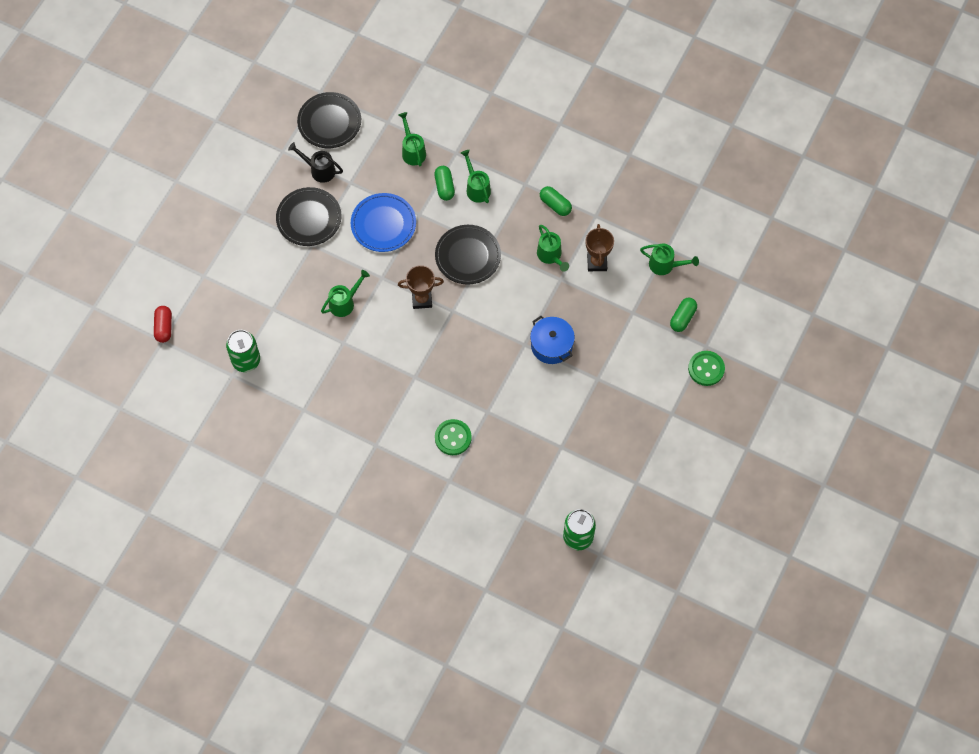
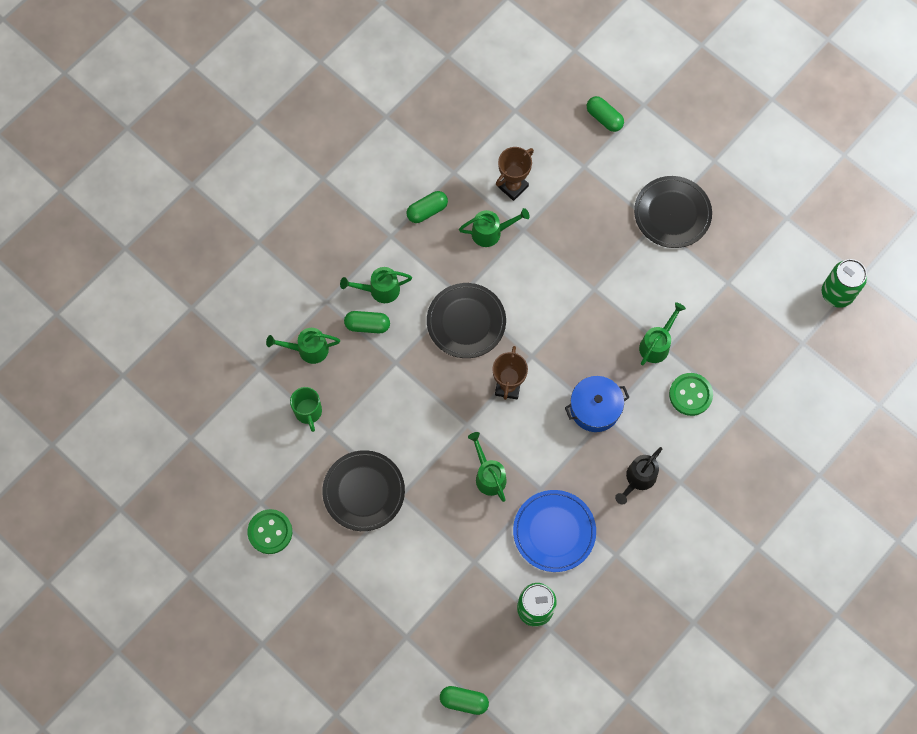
camera: 75 degrees left, 5 degrees up
(164, 327) = (464, 701): red capsule -> green capsule
(319, 170) = (300, 464): black watering can -> black watering can (638, 479)
(329, 122) = (238, 437): black plate -> black plate (672, 214)
(362, 164) = (308, 412): none -> green mug
(383, 224) = (397, 406): blue plate -> blue plate (554, 531)
(551, 345) = (602, 261): blue pot -> blue pot (595, 408)
(597, 262) = (513, 186): brown trophy -> brown trophy turned 60 degrees counterclockwise
(665, 265) = (535, 118): green watering can -> green watering can (657, 344)
(706, 369) = (670, 112): green button -> green button (270, 532)

